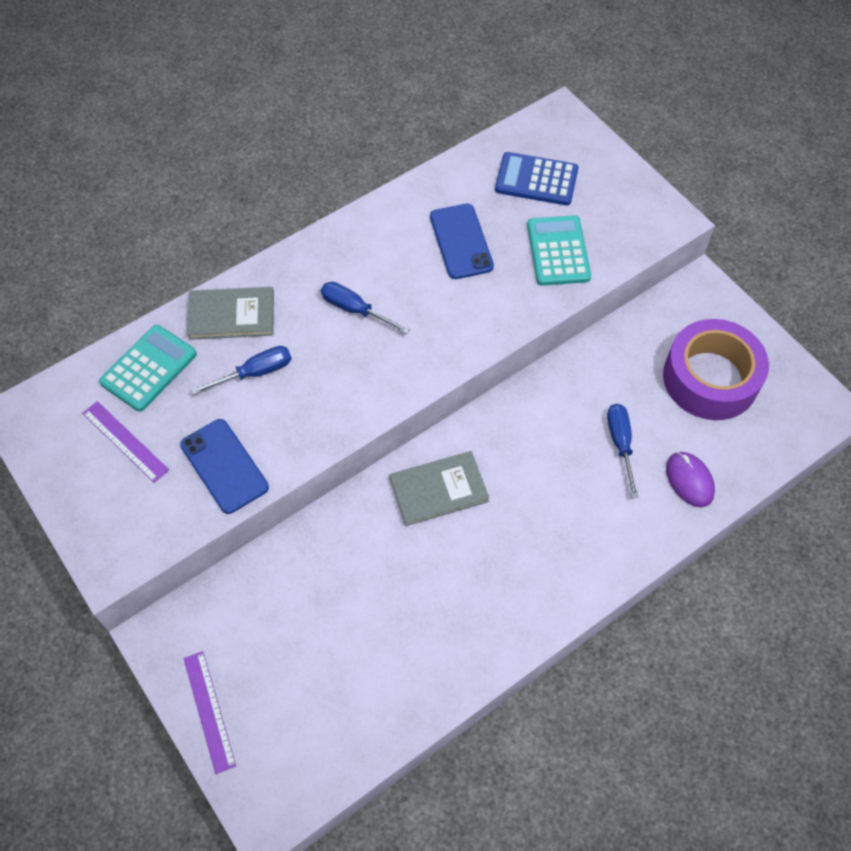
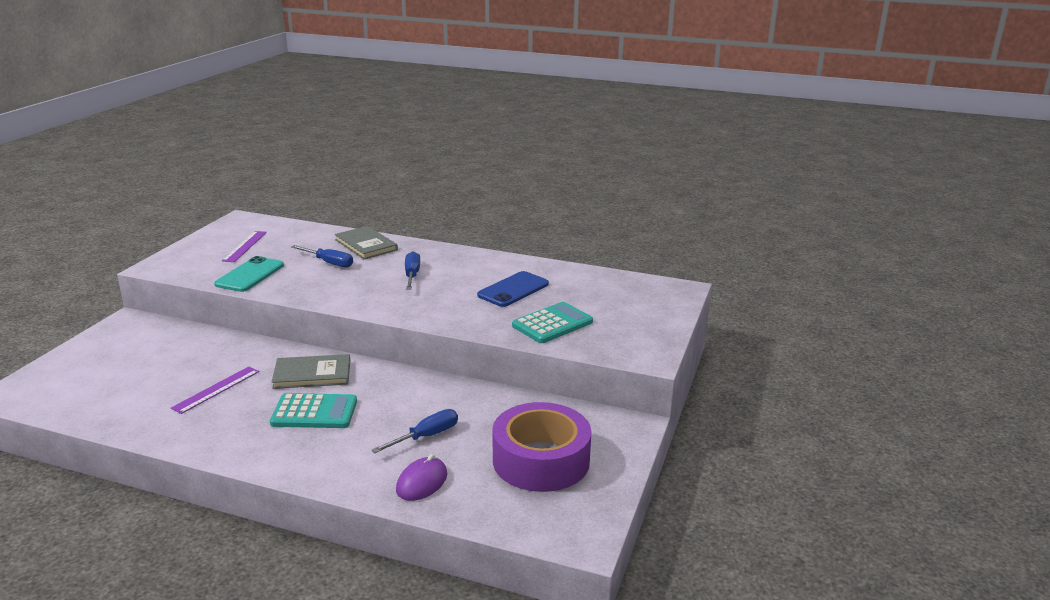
camera: 55 degrees right, 35 degrees down
(149, 368) = (303, 237): turquoise calculator -> turquoise calculator (314, 412)
(209, 711) = (80, 352): purple ruler -> purple ruler (216, 389)
(224, 466) = (250, 275): blue phone -> turquoise phone
(438, 490) = (312, 374): grey book -> grey book turned 45 degrees counterclockwise
(536, 180) = (606, 298): blue calculator -> none

